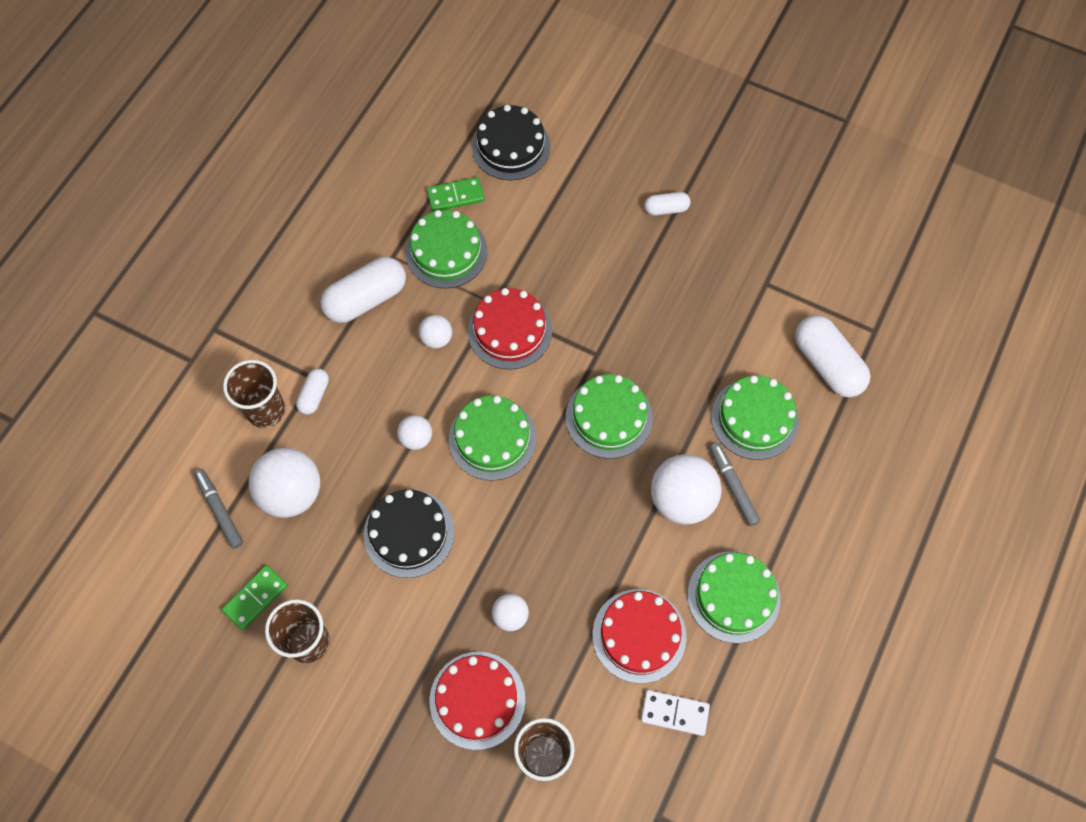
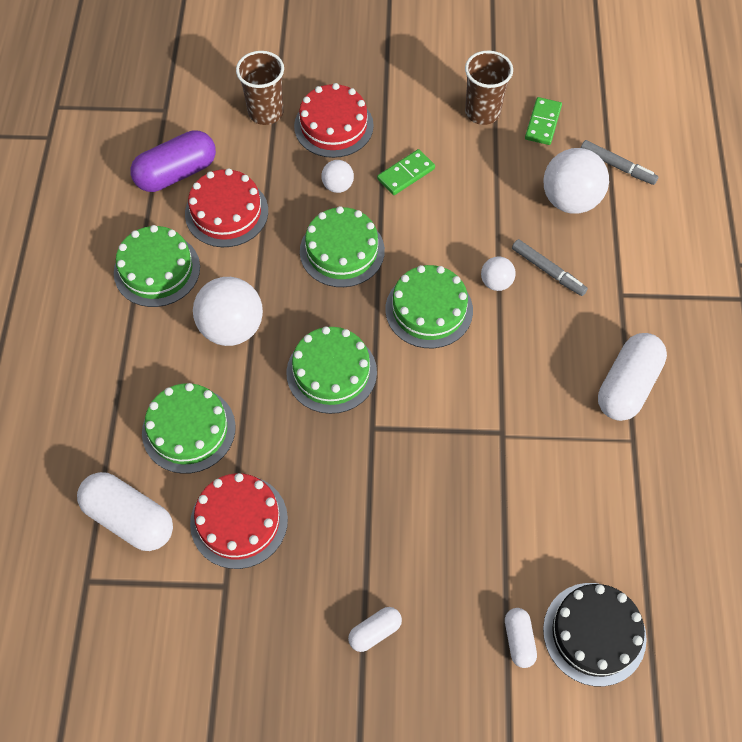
camera: 155 degrees right, 5 degrees down
(266, 410) = (640, 251): brown cup -> none
(314, 395) = (609, 280): white capsule -> white capsule (519, 640)
(409, 533) = (454, 210): black cake -> none
(436, 338) = (535, 376): white ball -> none
(446, 252) = (583, 469): green cake -> green cake (342, 251)
(455, 196) = (615, 539): green domino -> green domino (406, 174)
(509, 330) = (470, 414): red cake -> red cake (239, 521)
(674, 713) = (176, 173): white domino -> purple capsule
(733, 486) = (188, 358): grey marker -> grey marker (548, 271)

